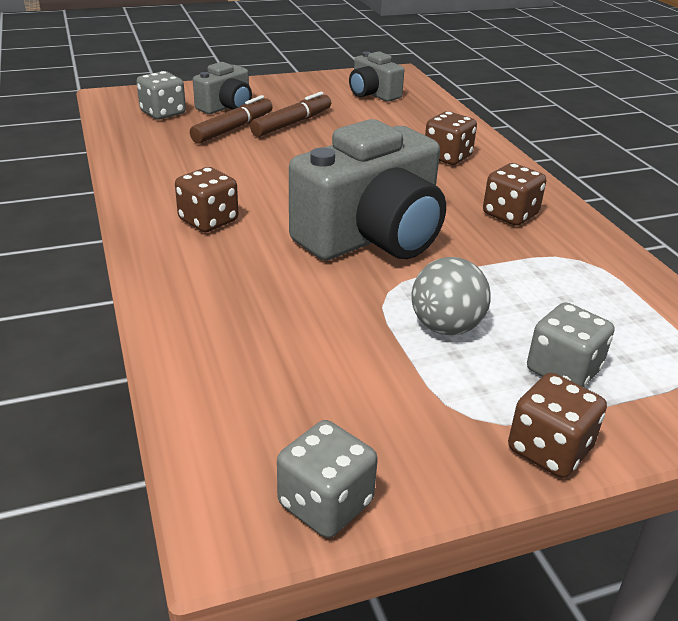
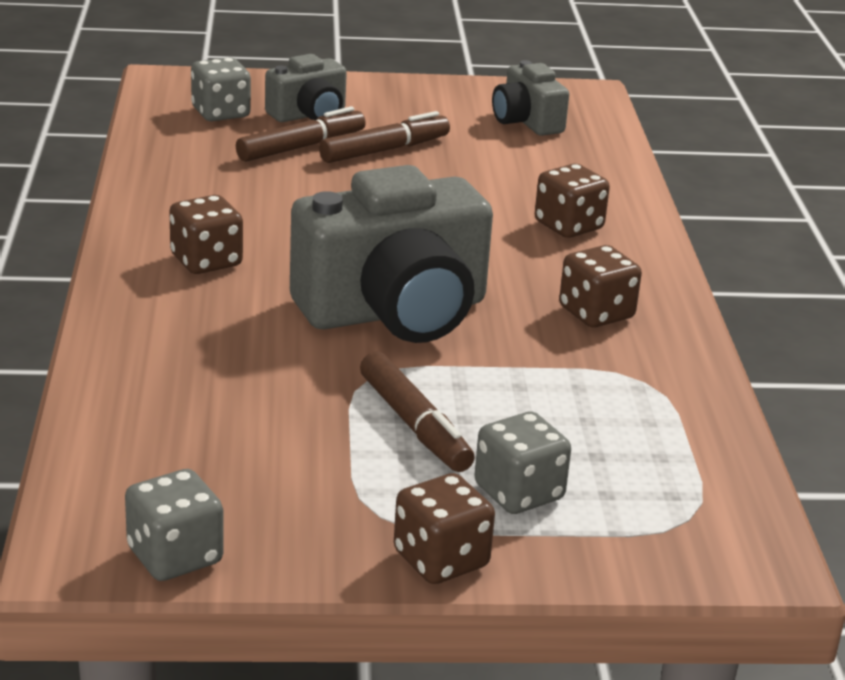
camera: 15 degrees right, 5 degrees down
(446, 327) = (414, 425): grey ball -> brown marker

